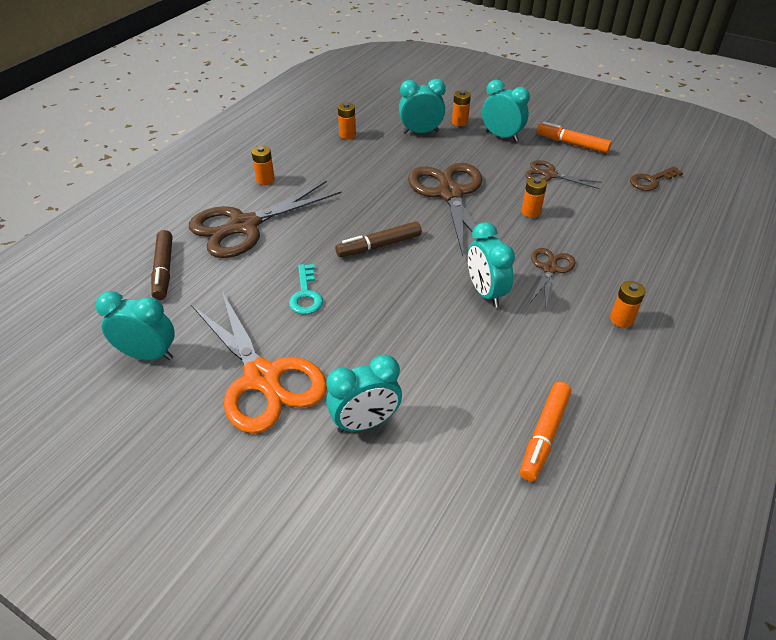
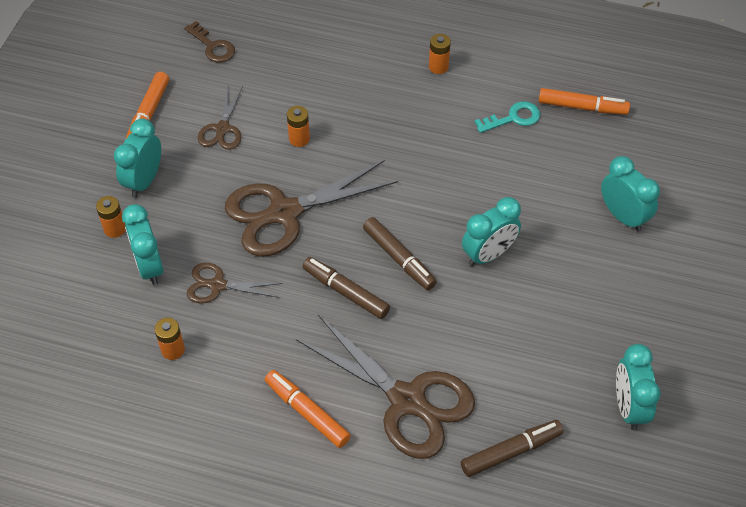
camera: 105 degrees left, 10 degrees up
(263, 378) = (612, 302): orange scissors -> none
(265, 180) = (307, 412): orange battery -> orange marker
(306, 295) = (496, 302): turquoise key -> turquoise key (513, 118)
(358, 212) = (345, 292): none -> brown marker
(485, 293) = (439, 160): turquoise clock -> turquoise clock (488, 254)
(550, 269) = (388, 117): brown scissors -> brown scissors (218, 285)

